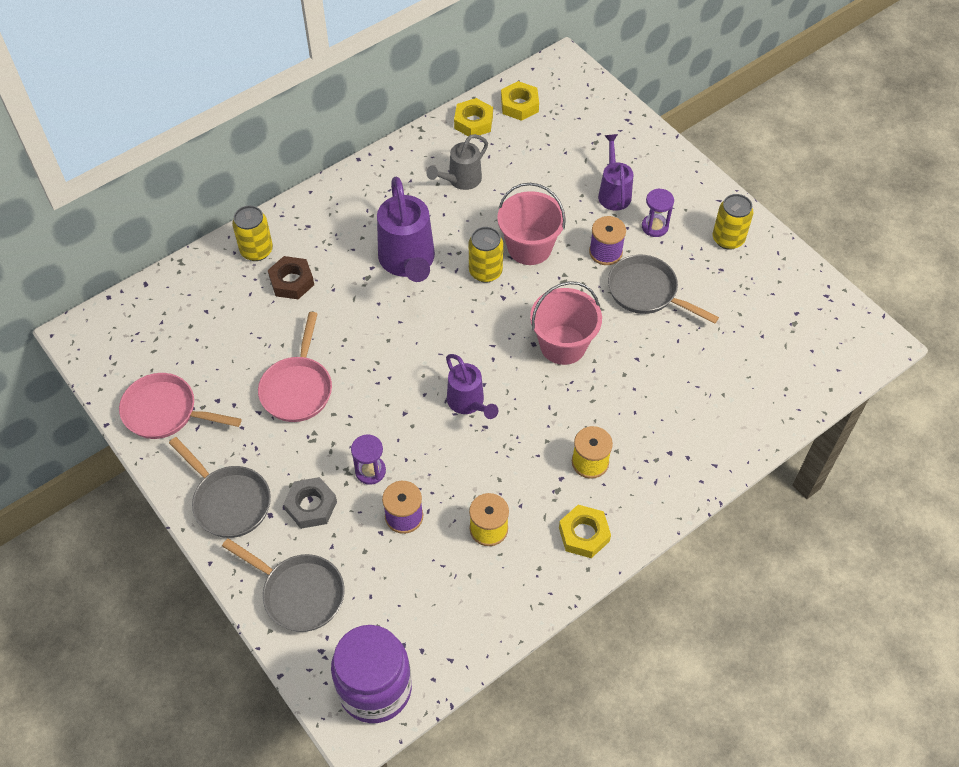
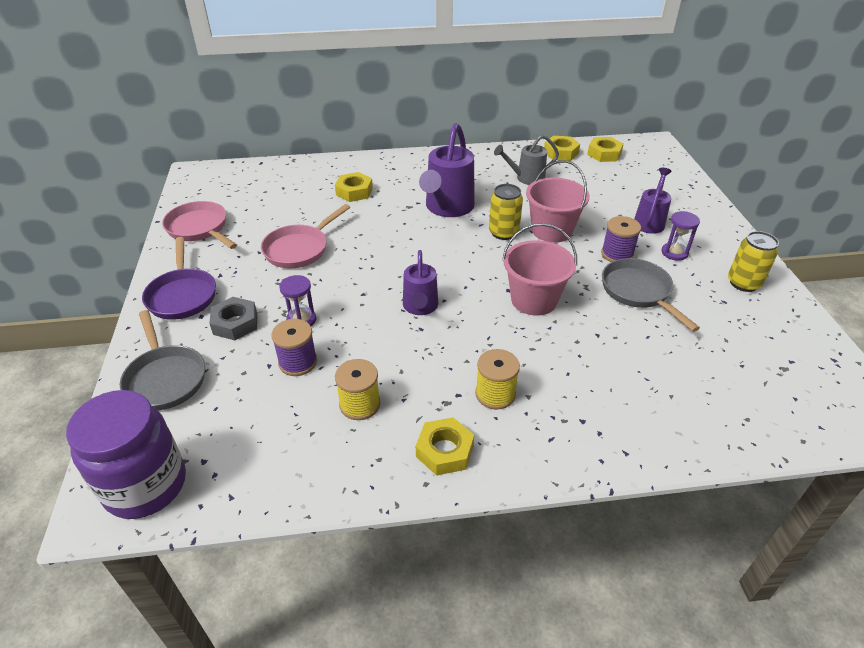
camera: 30 degrees right, 15 degrees down
(229, 501) = (182, 295): grey pan -> purple pan
(256, 250) = (347, 169): yellow can -> none
(291, 281) = (354, 191): brown nut -> yellow nut

